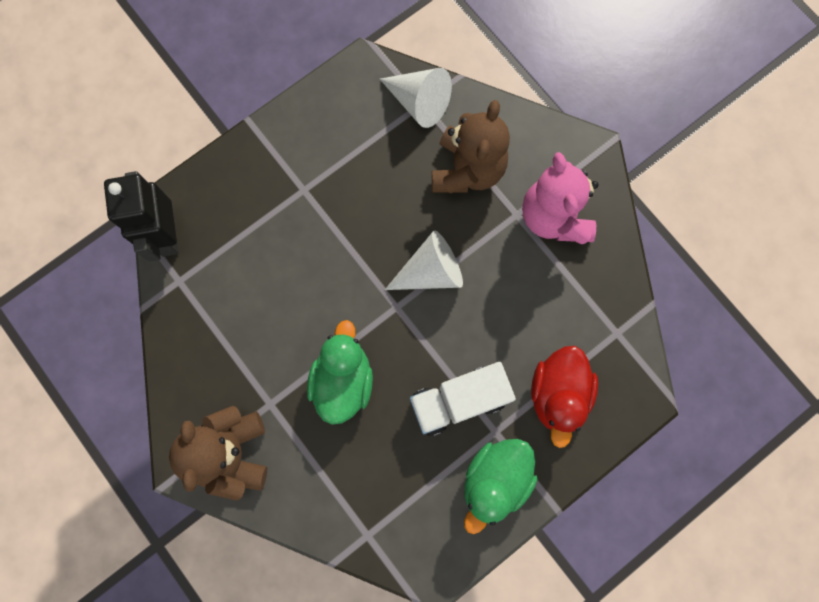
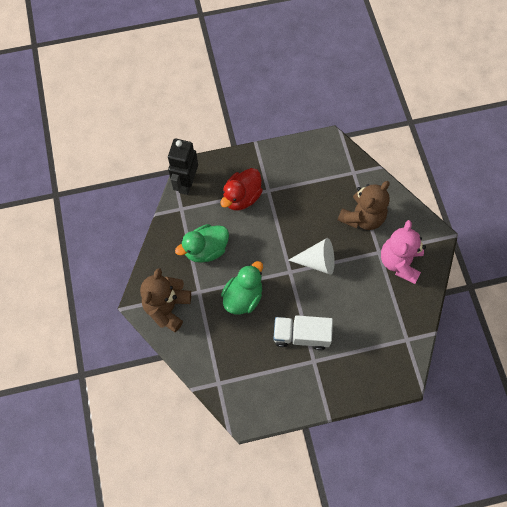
camera: 25 degrees right, 10 degrees down
(419, 102) = (352, 171): white cone -> none
(495, 480) = (301, 386): green duck -> green duck (206, 249)
(558, 394) = (358, 357): red duck -> red duck (241, 197)

